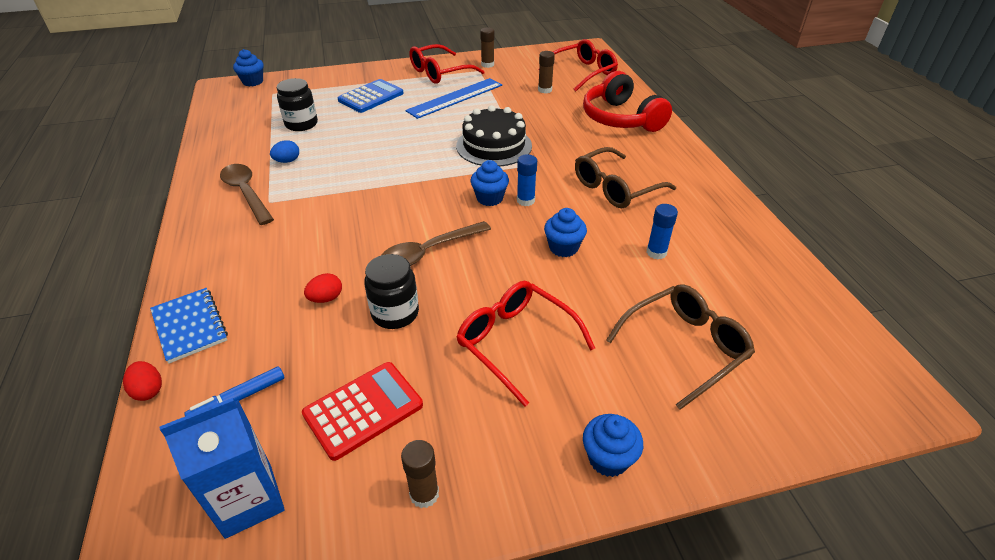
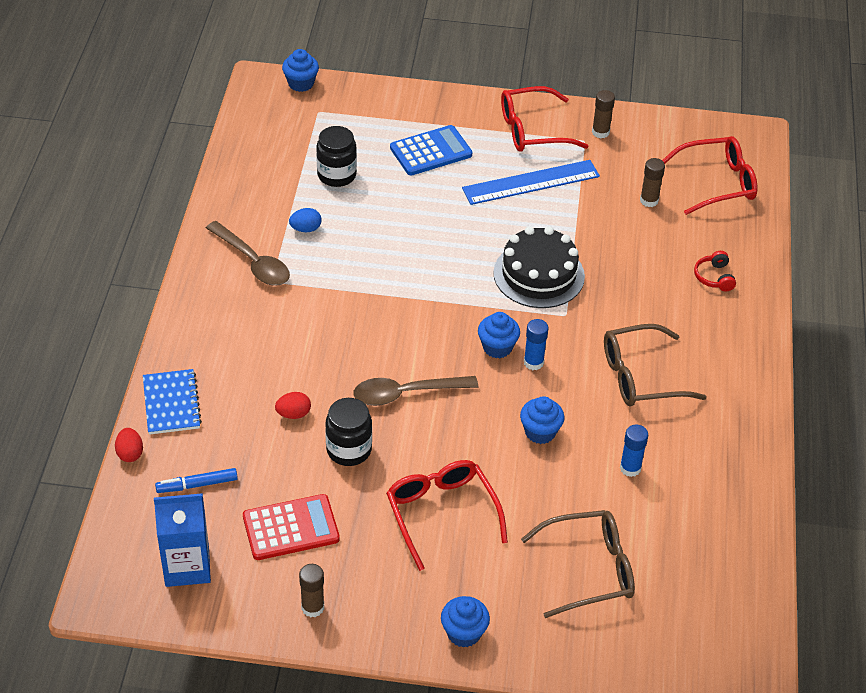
camera: 20 degrees right, 5 degrees up
(246, 193) = (253, 262): brown spoon -> brown spoon turned 150 degrees clockwise
(621, 118) = (714, 277): red headphones -> red headphones, size x0.42

